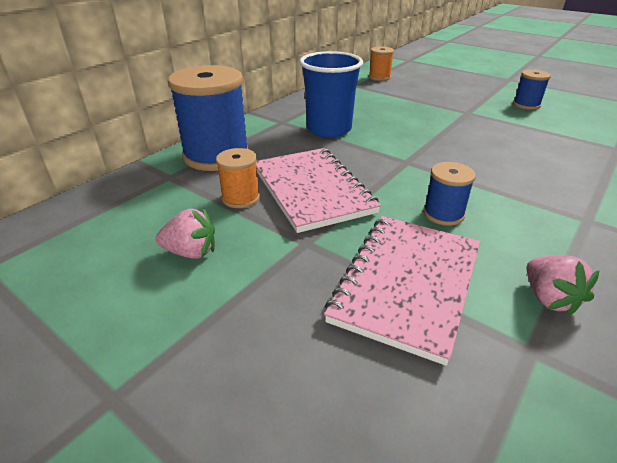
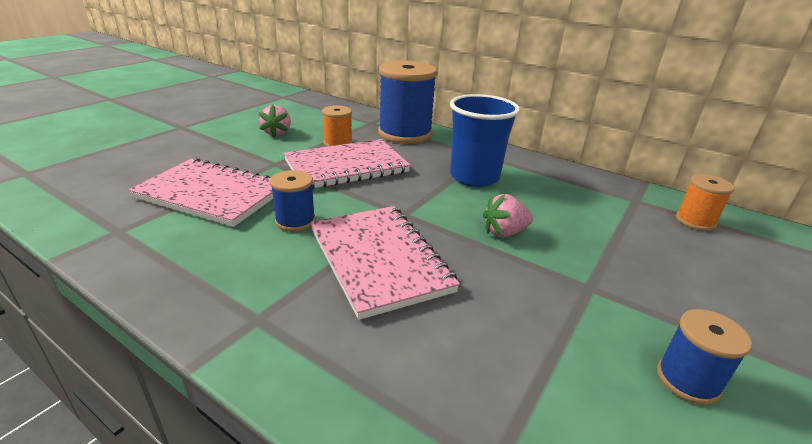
camera: 85 degrees right, 5 degrees down
(481, 172) = (379, 260): none -> pink notebook
(549, 298) = (156, 251): pink strawberry -> pink strawberry (504, 232)

